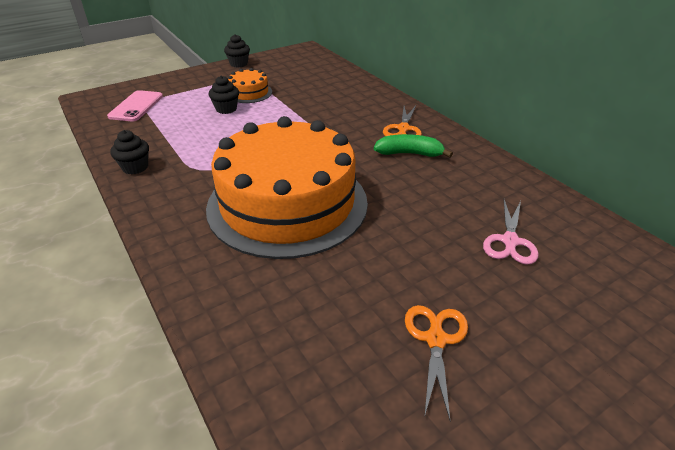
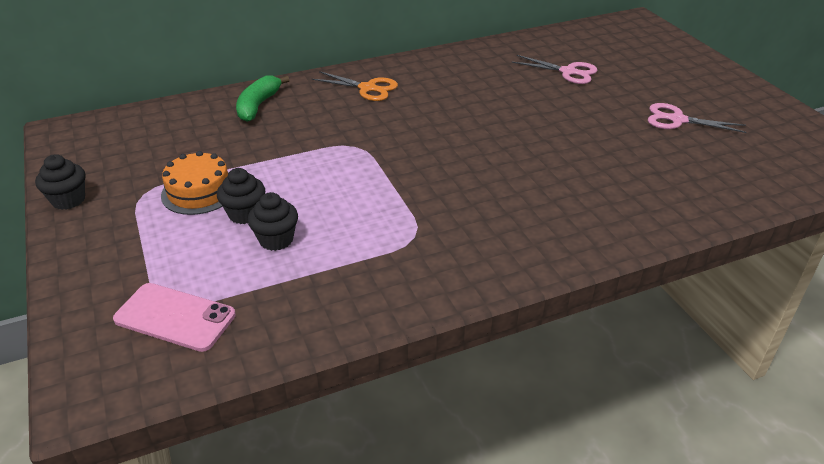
camera: 80 degrees left, 0 degrees up
(135, 167) = (393, 297): black cupcake -> black cupcake (276, 239)
(287, 204) = (502, 173): orange cake -> none
(409, 154) = (422, 92): green banana -> green banana (258, 105)
(435, 339) = (677, 120): orange scissors -> pink scissors

